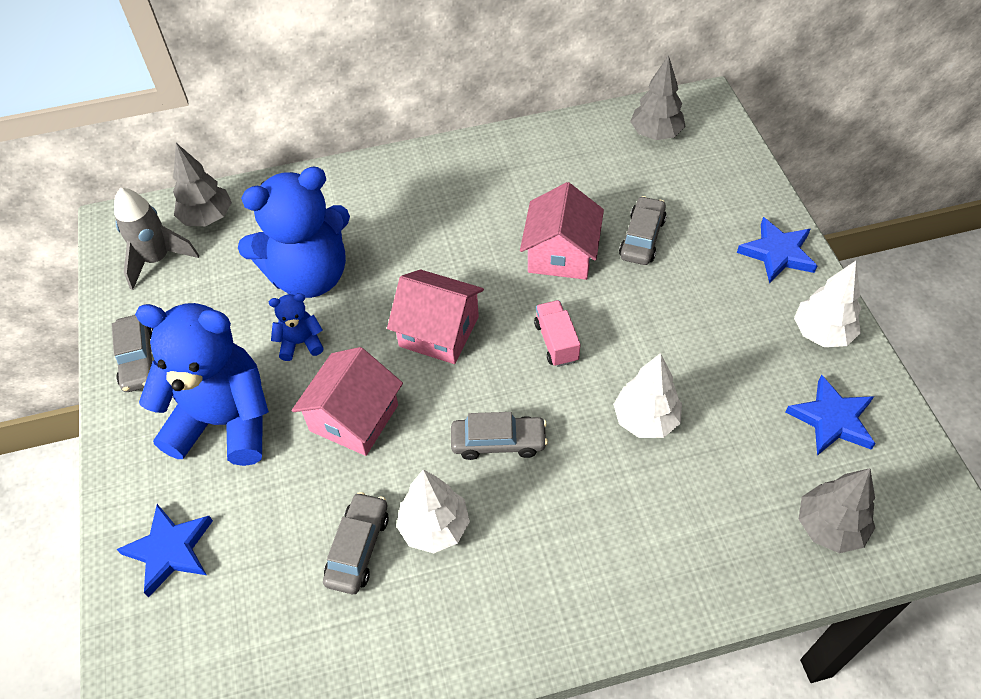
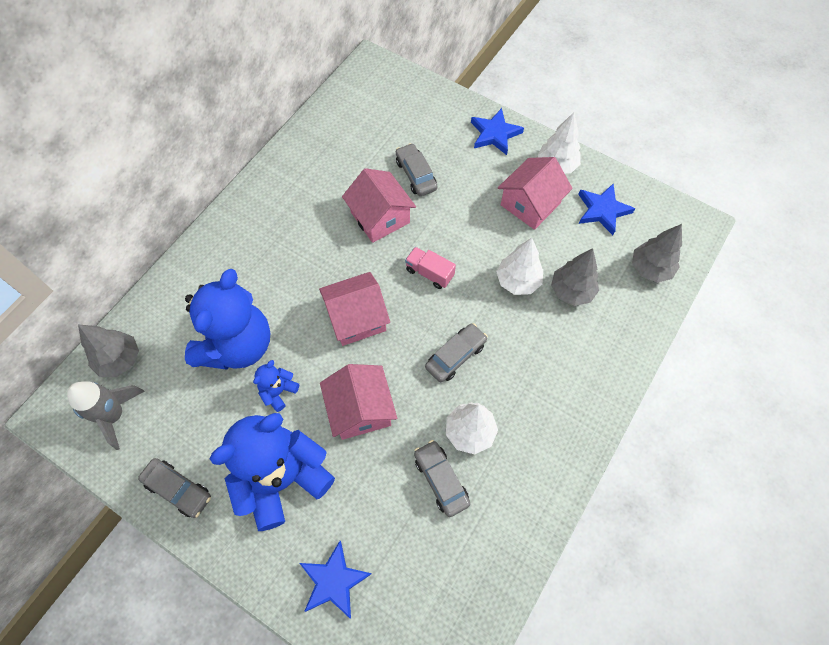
camera: 45 degrees left, 10 degrees up
(655, 134) = (361, 102): grey tree -> grey tree (571, 291)
(745, 352) = (530, 204): none -> pink house

